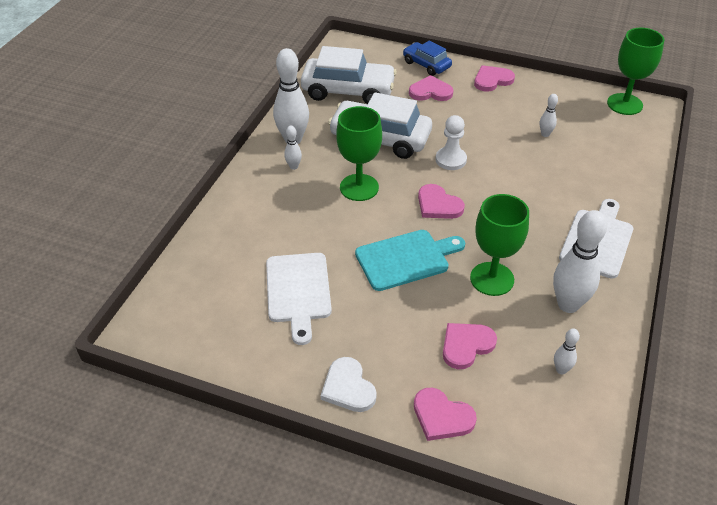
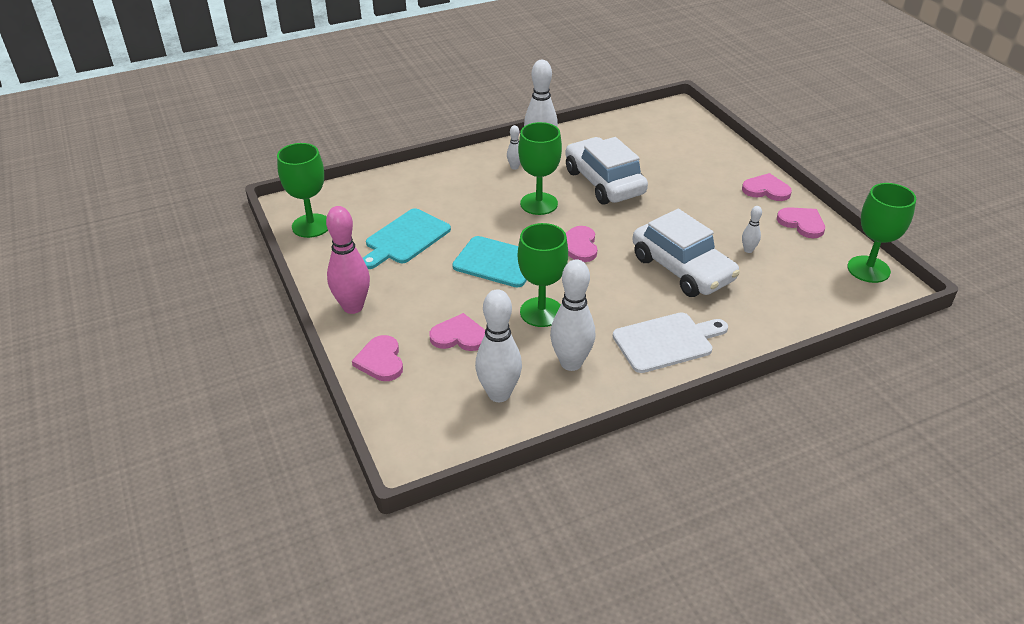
camera: 45 degrees right, 5 degrees down
(193, 339) = (311, 226): none -> green goblet
(298, 291) = (405, 238): white cutting board -> turquoise cutting board
(348, 90) = (630, 140): white car -> white car (682, 269)
(348, 387) = (353, 307): white heart -> pink bowling pin
(426, 65) = (725, 152): blue car -> none
(430, 92) = (697, 172): pink heart -> pink heart (802, 223)
(451, 160) = (636, 224): white pawn -> none
(561, 370) = (499, 394): white bowling pin -> white bowling pin, size x2.12

